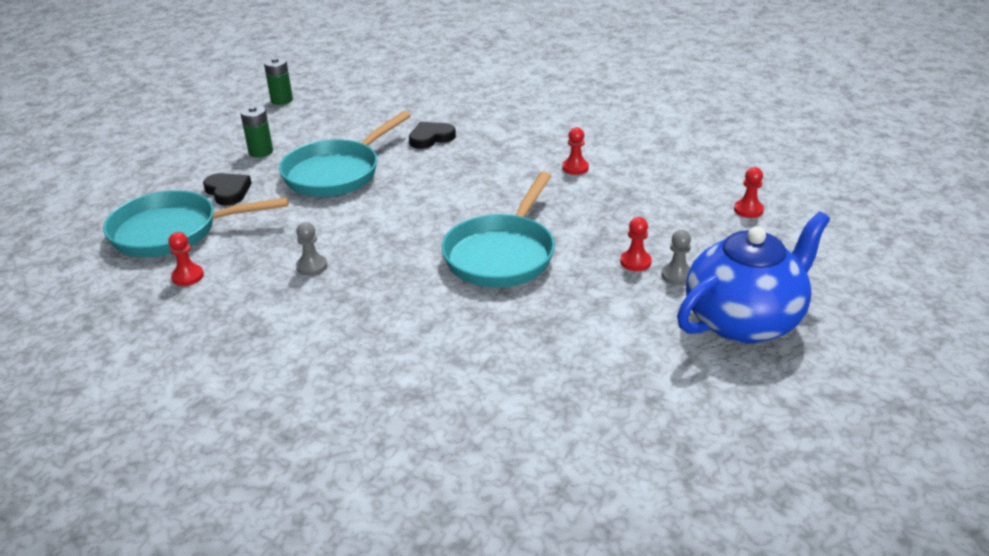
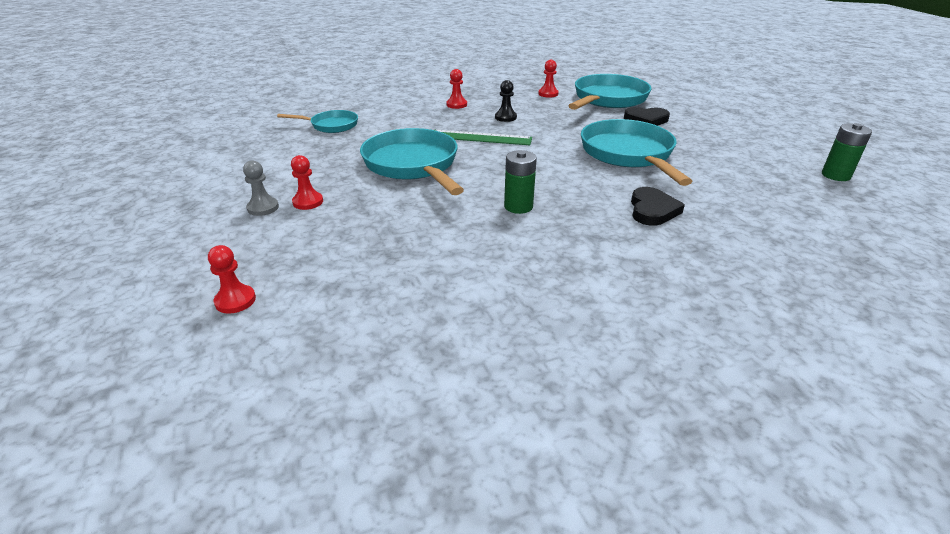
camera: 130 degrees right, 0 degrees up
(261, 152) = (707, 142): green battery -> green battery (518, 206)
(312, 266) = (505, 117): grey pawn -> black pawn
(390, 253) = (480, 137): none -> green ruler
(489, 369) = (331, 125): none -> turquoise pan
(575, 168) = (477, 252): red pawn -> red pawn (456, 105)
(744, 321) = (182, 203): blue teapot -> none

